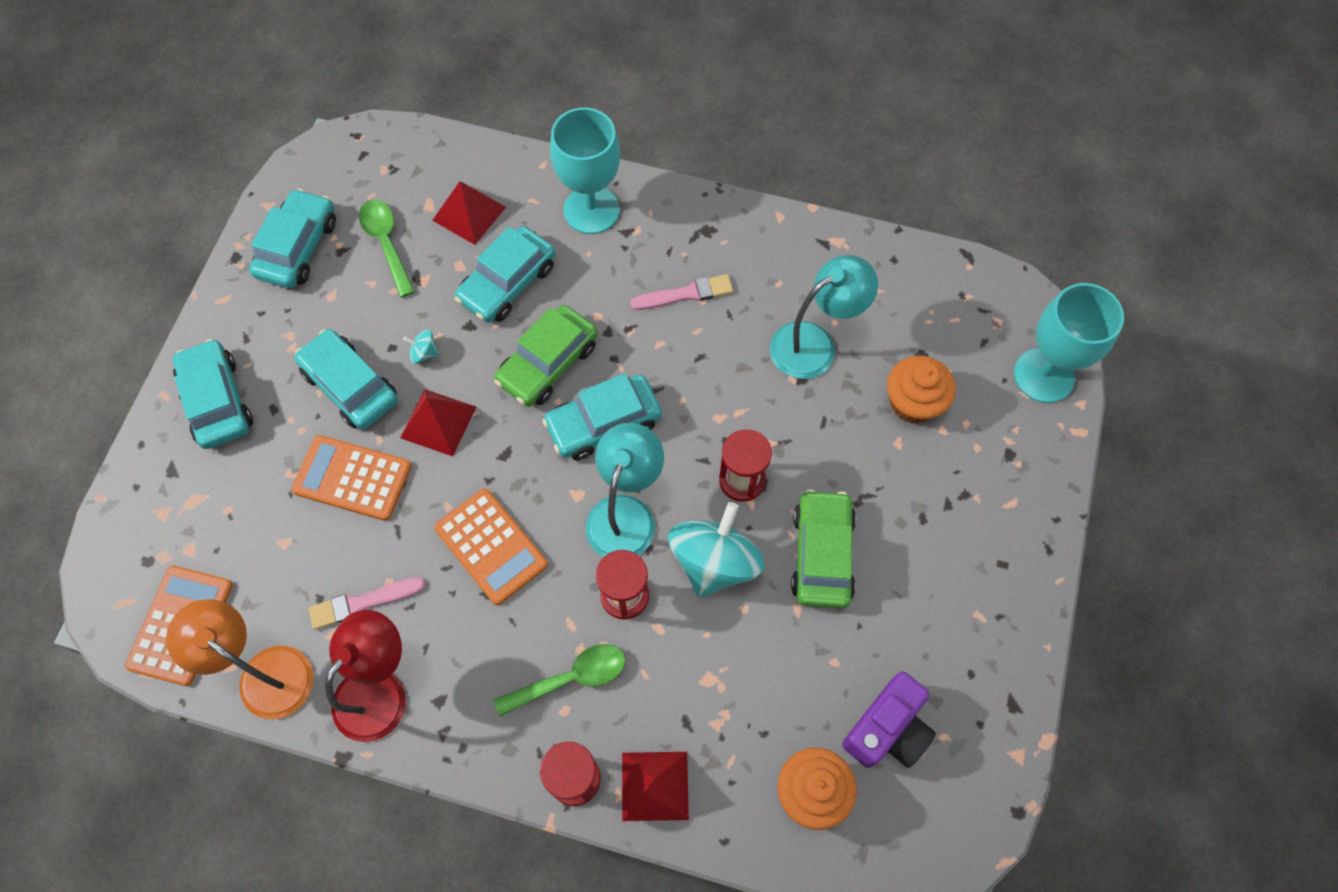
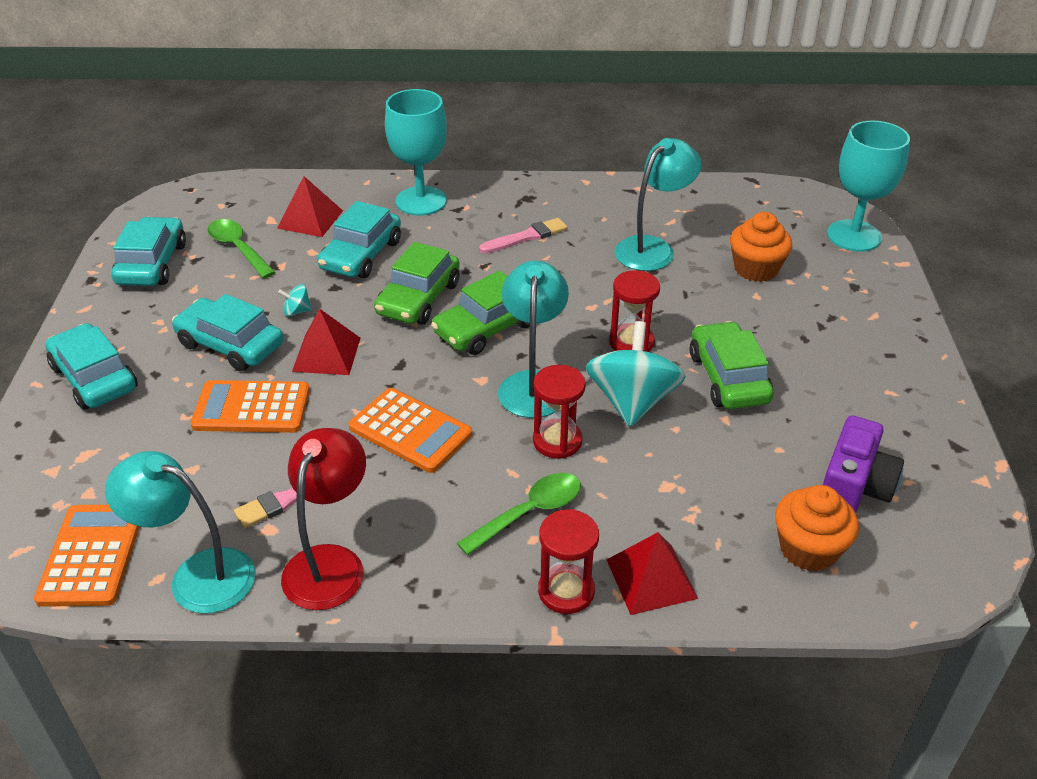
camera: 15 degrees left, 25 degrees down
(264, 672) = (197, 575): orange lamp -> turquoise lamp
(603, 423) = (486, 328): turquoise car -> green car

